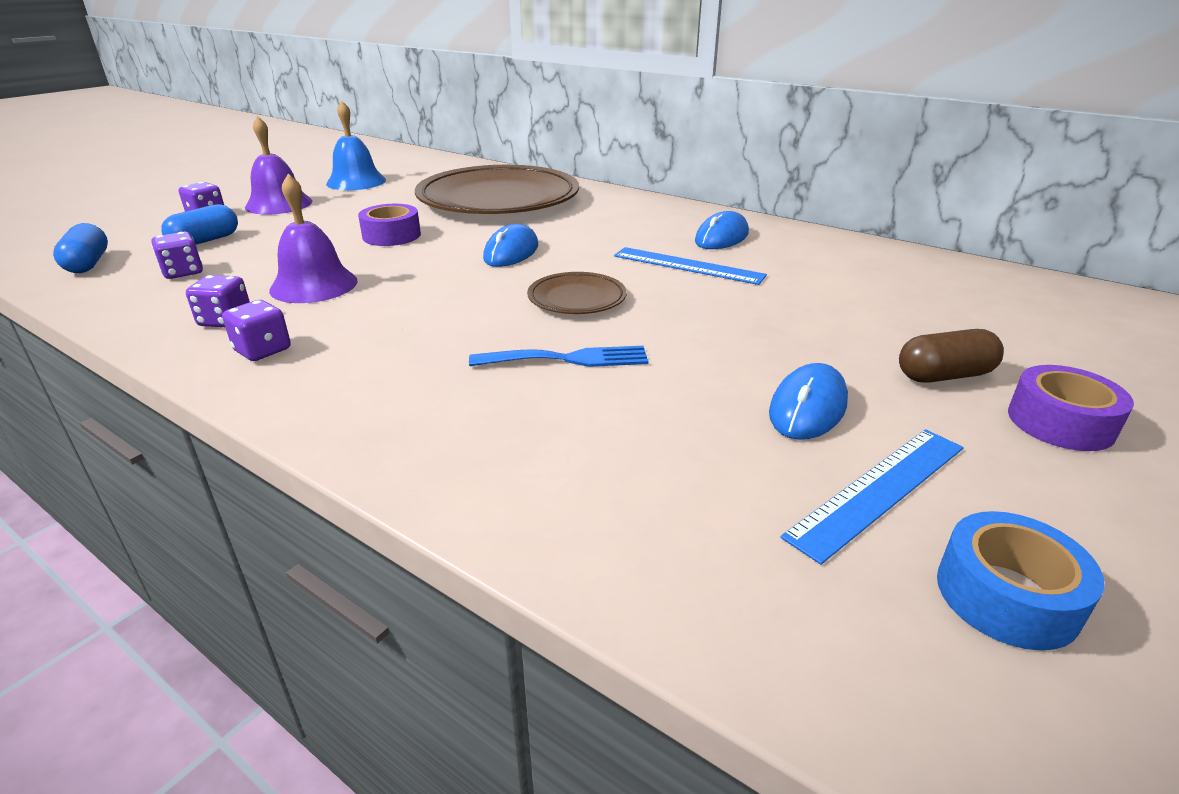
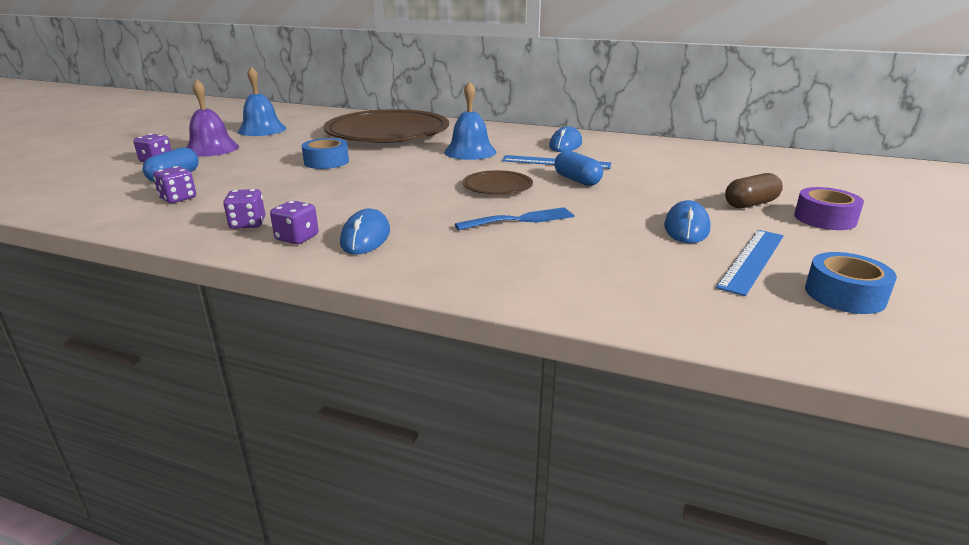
camera: 15 degrees left, 5 degrees down
(88, 264) = (86, 200): blue capsule -> blue capsule (577, 180)
(314, 285) = (296, 196): purple bell -> none
(391, 235) = (326, 162): purple tape -> blue tape
(511, 252) = (427, 164): blue mouse -> blue mouse (366, 237)
(582, 237) = (470, 152): none -> blue bell

